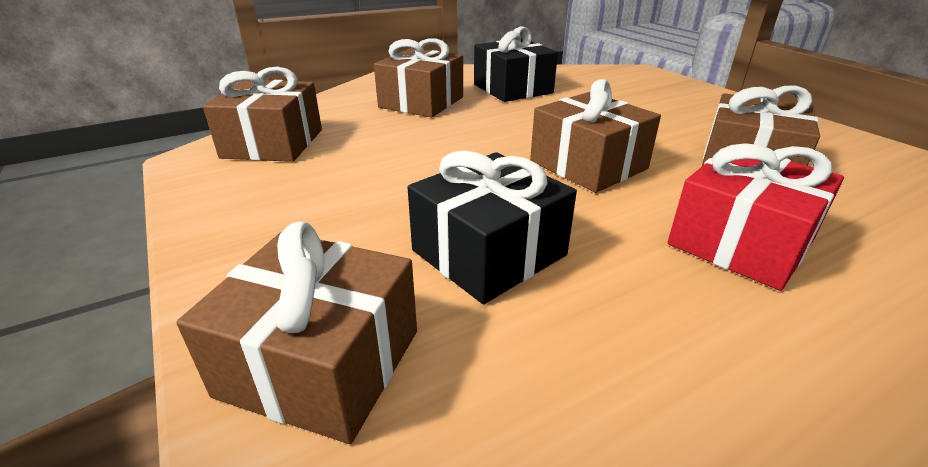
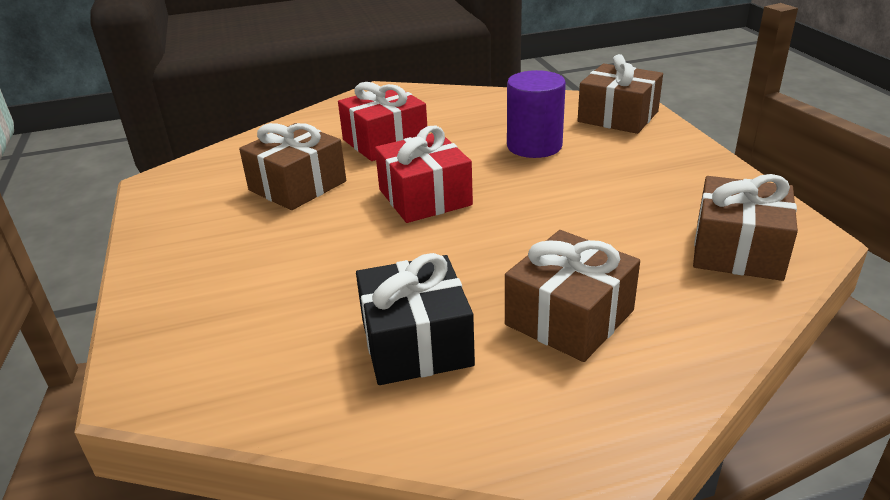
camera: 165 degrees left, 0 degrees up
(489, 253) = (534, 146): black gift -> purple cylinder
(588, 165) = (425, 197): brown gift -> red gift

